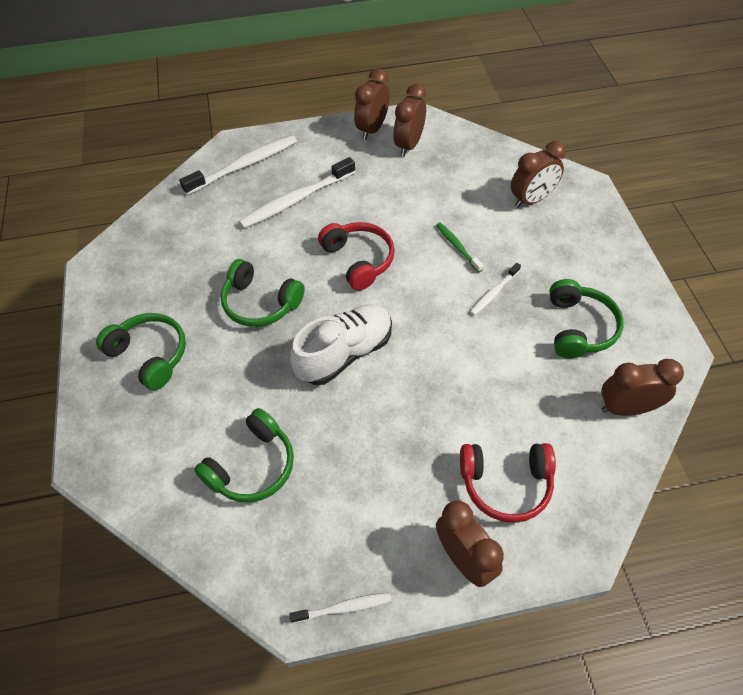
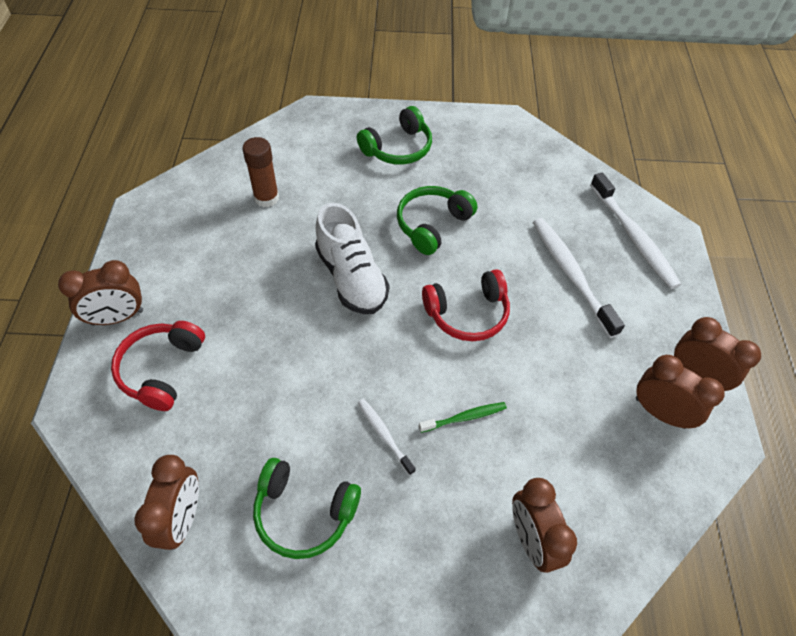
camera: 100 degrees right, 0 degrees up
(252, 466) = (266, 198): green headphones -> brown glue stick
(344, 607) = (128, 233): white toothbrush -> none

